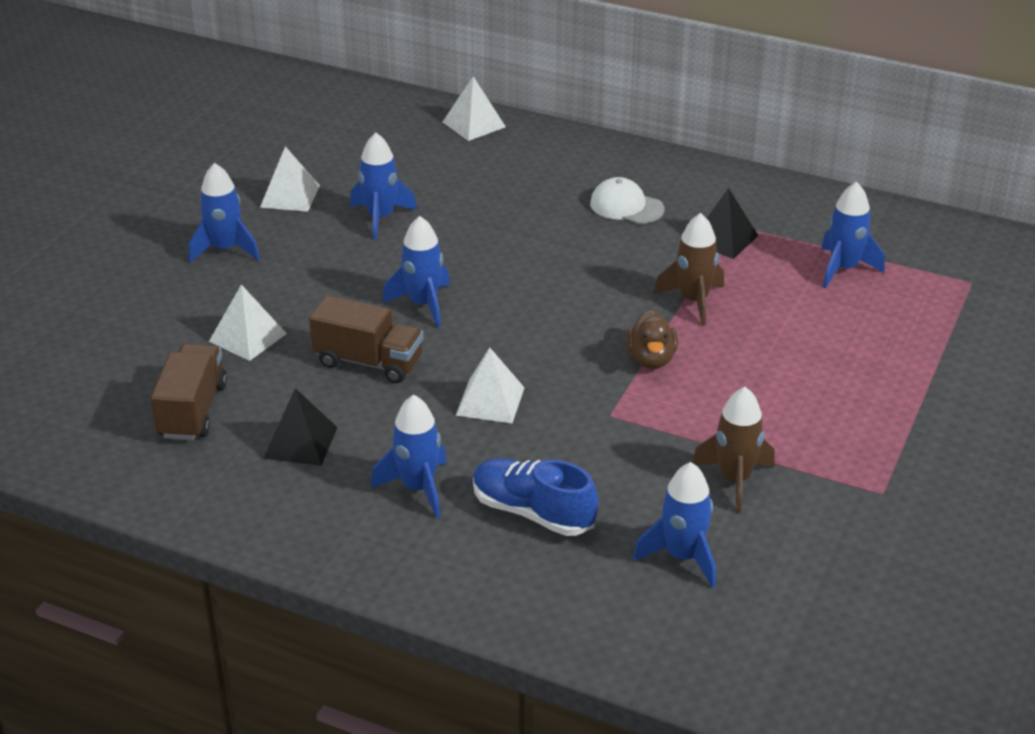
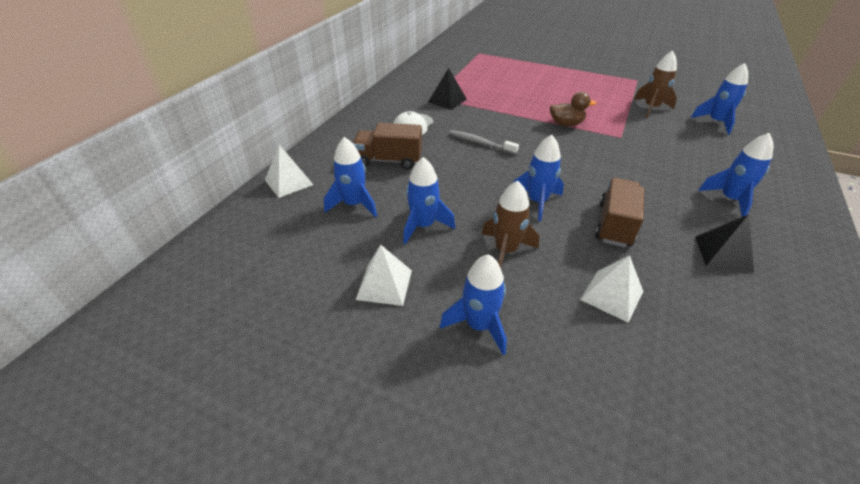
camera: 90 degrees left, 5 degrees up
(193, 411) = (728, 322): brown truck -> brown truck (389, 160)
(490, 401) = (630, 174): white pyramid -> none
(533, 512) = (718, 161): blue shoe -> none
(577, 266) = (480, 143): none -> grey toothbrush
(693, 301) = (509, 111): brown rocket -> brown rocket (505, 251)
(843, 269) = (472, 75): blue rocket -> blue rocket (354, 204)

